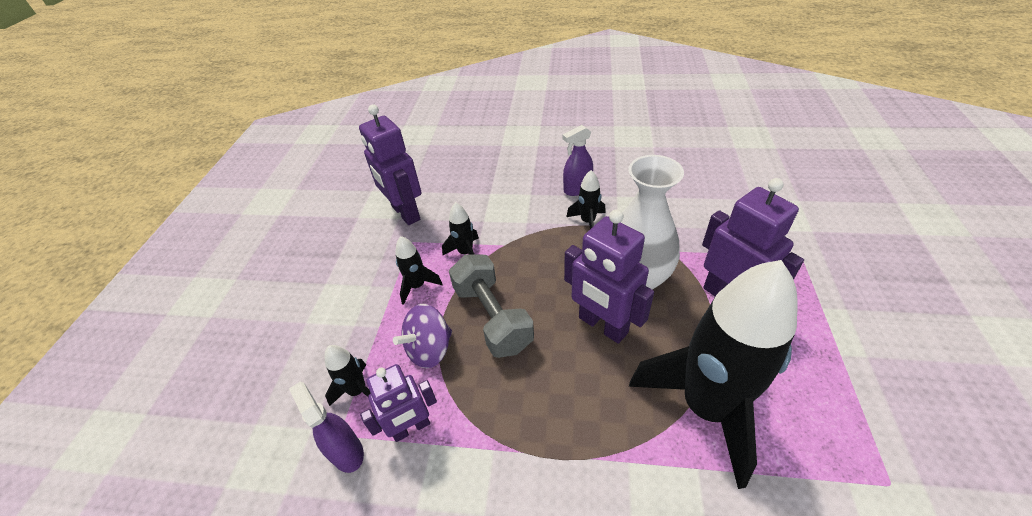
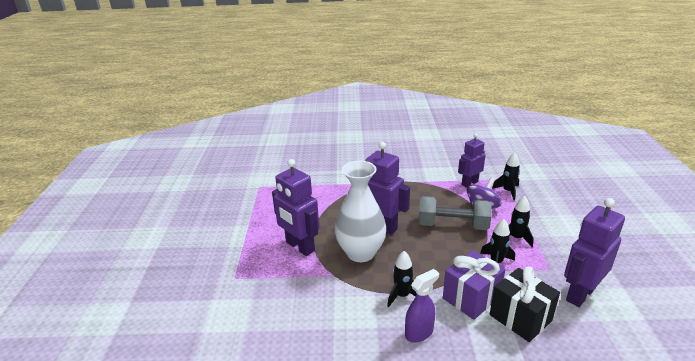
camera: 170 degrees right, 15 degrees down
(347, 452) = (494, 175): purple spray bottle -> none
(405, 213) = (580, 294): purple robot -> purple robot turned 90 degrees counterclockwise
(478, 196) = (520, 318): none -> black gift
(492, 317) = (452, 225): grey dumbbell -> grey dumbbell turned 45 degrees counterclockwise
(515, 216) = (471, 298): none -> purple gift
(706, 407) = (328, 200): black rocket -> none

